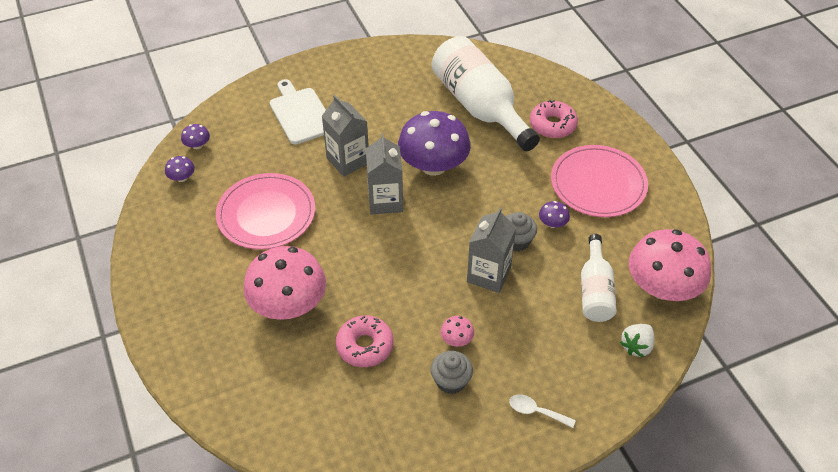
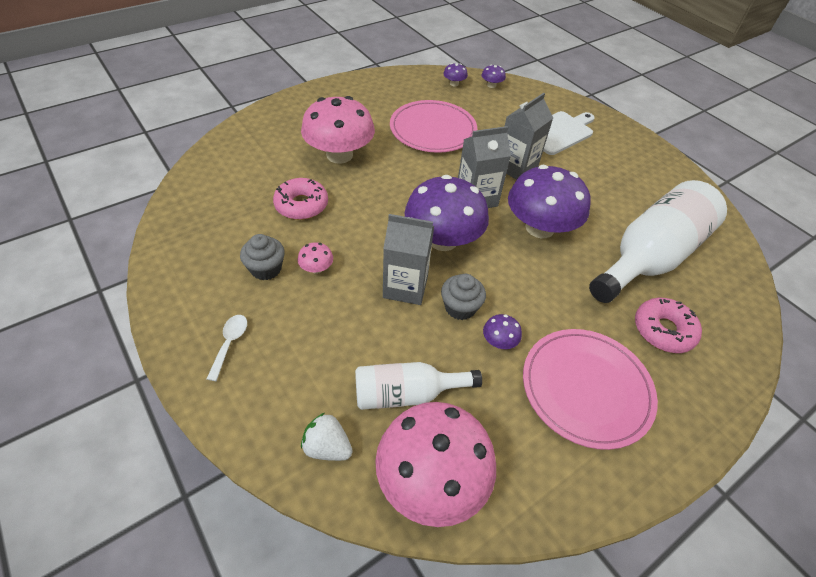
camera: 75 degrees right, 0 degrees up
(436, 237) = (443, 240): none -> purple mushroom

